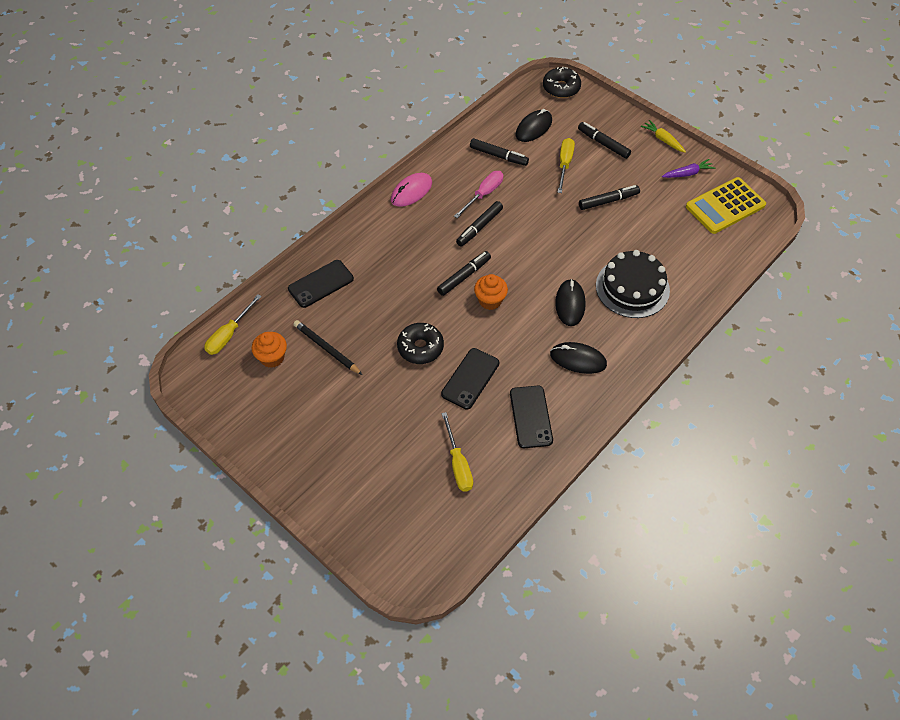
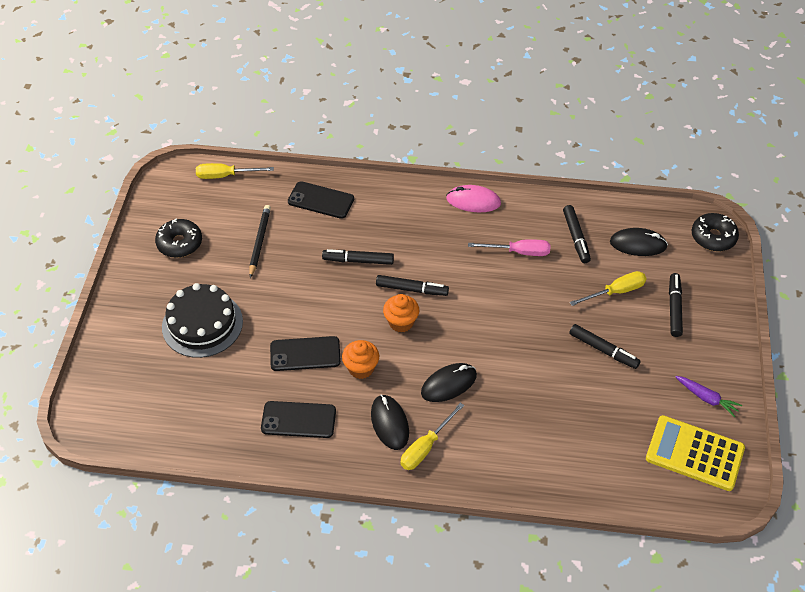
camera: 55 degrees right, 5 degrees down
(272, 358) = (224, 214): orange cupcake -> orange cupcake (361, 368)
(420, 347) = (310, 301): black donut -> black donut (179, 243)
(458, 464) = (212, 393): yellow screwdriver -> yellow screwdriver (426, 447)
(479, 227) = (477, 270): black marker -> black marker (358, 261)
(530, 417) = (298, 420): black phone -> black phone turned 45 degrees clockwise
(632, 288) = (512, 424): black cake -> black cake (202, 324)
(663, 140) = (731, 354): yellow carrot -> none

